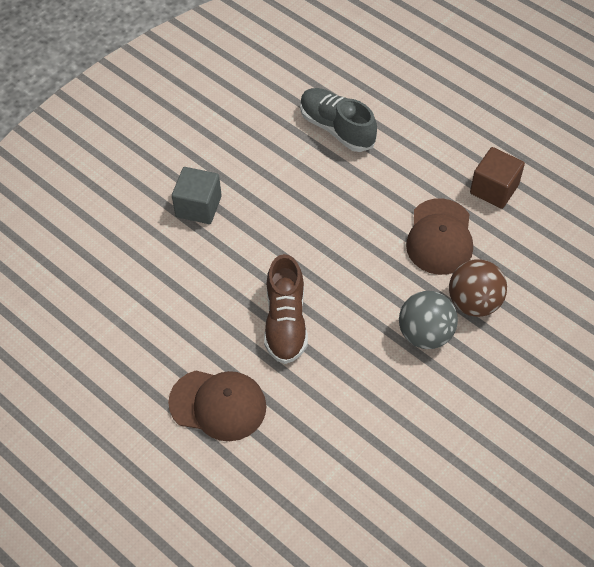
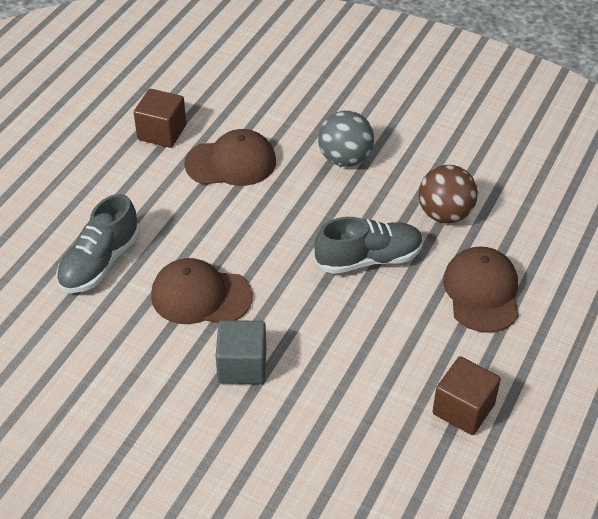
camera: 105 degrees left, 10 degrees down
(100, 350) = (463, 409): none -> brown cube
(280, 190) = (201, 296): none -> brown cap
(285, 322) = (369, 259): brown shoe -> grey shoe
(474, 302) = (299, 132): brown ball -> brown ball (445, 214)

